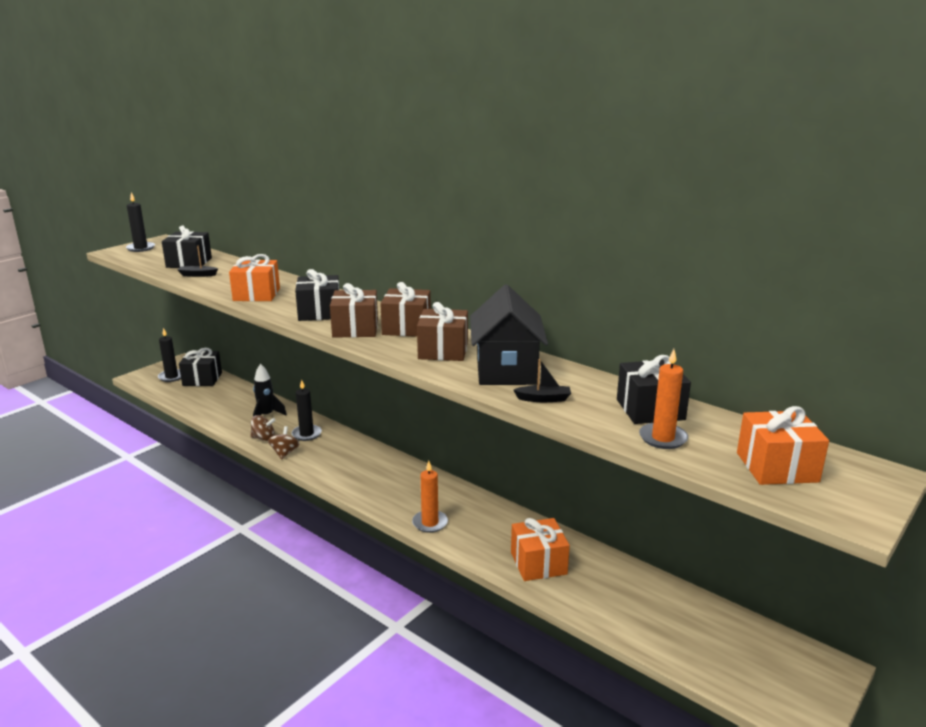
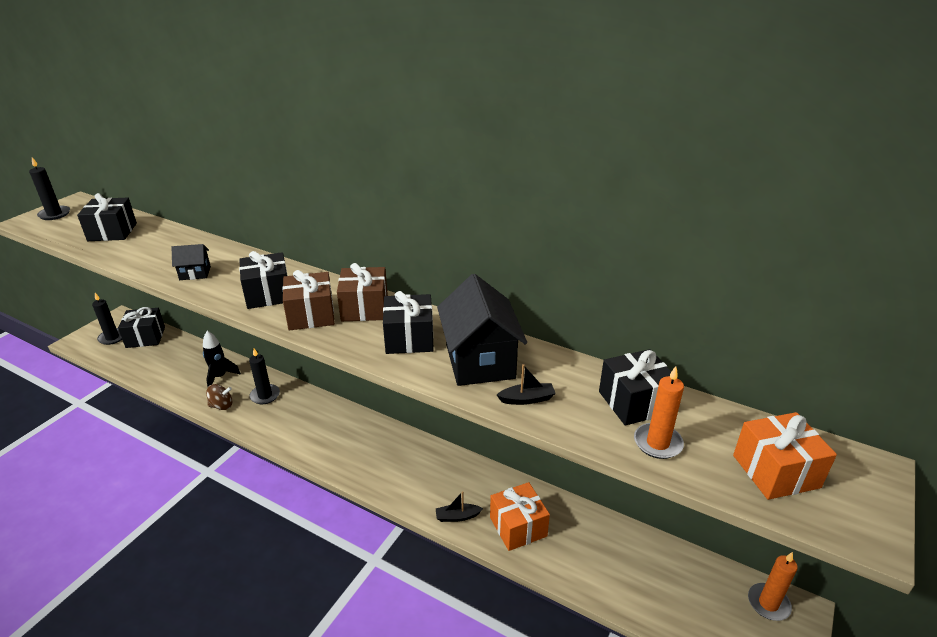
camera: 10 degrees left, 10 degrees up
(197, 275) = (124, 249): black boat -> black boat (457, 516)
(256, 294) = (195, 273): orange gift -> black house
(284, 453) = (246, 422): brown spinning top -> none
(430, 523) = (406, 491): orange candle -> orange candle (768, 603)
(443, 351) = (409, 338): brown gift -> black gift

